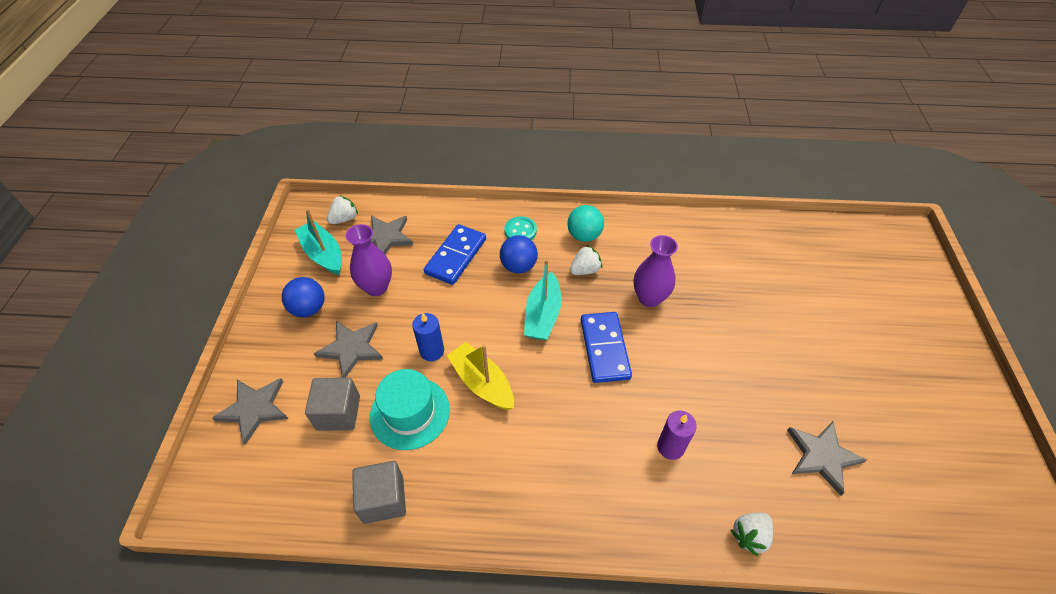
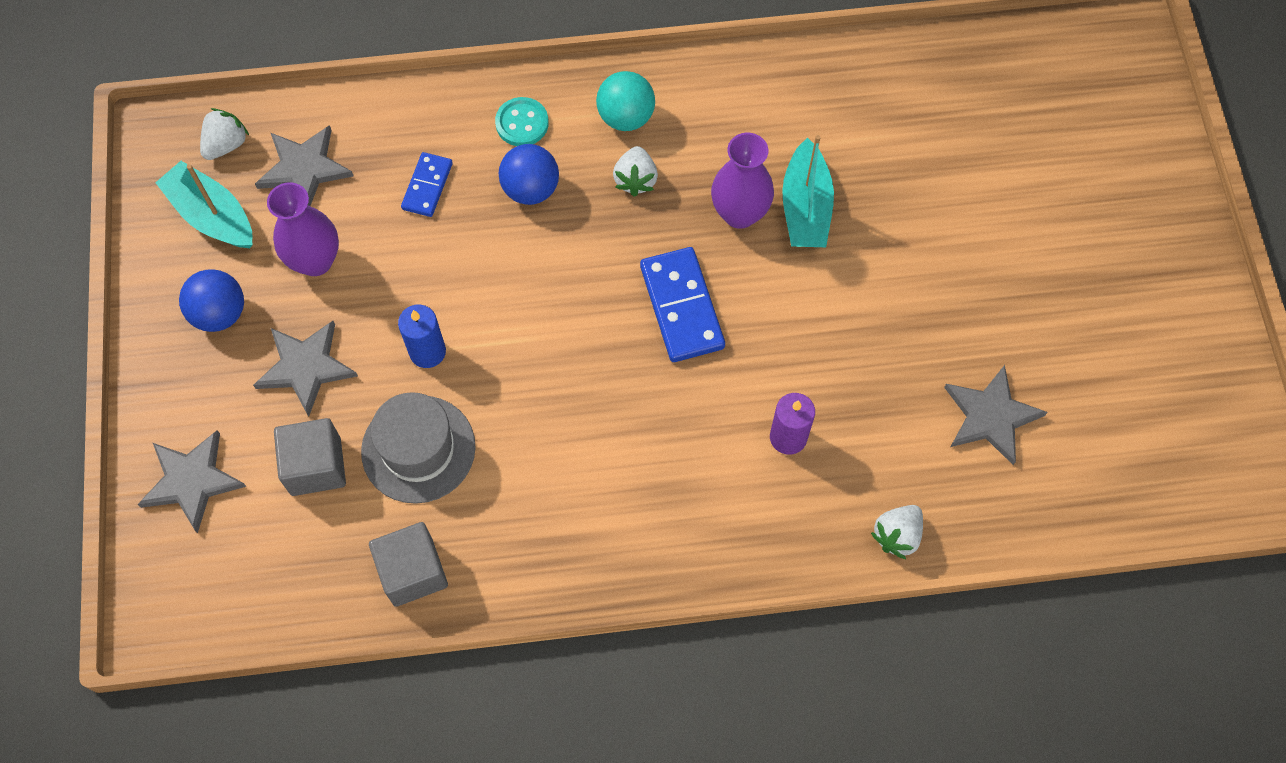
camera: 10 degrees left, 15 degrees up
(410, 412) = (418, 449): turquoise hat -> grey hat
(455, 256) = (427, 186): blue domino -> blue domino, size x0.60
(482, 383) = (512, 388): yellow boat -> none
(542, 315) = (582, 267): turquoise boat -> turquoise boat (805, 207)
(585, 270) = (635, 180): white strawberry -> white strawberry turned 135 degrees clockwise

